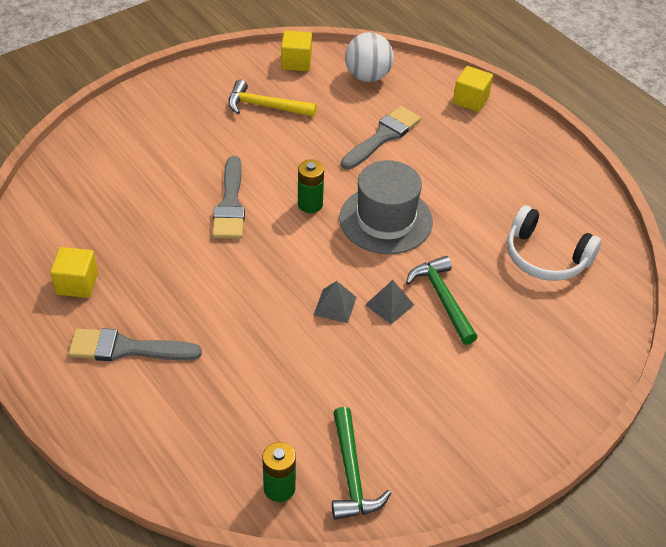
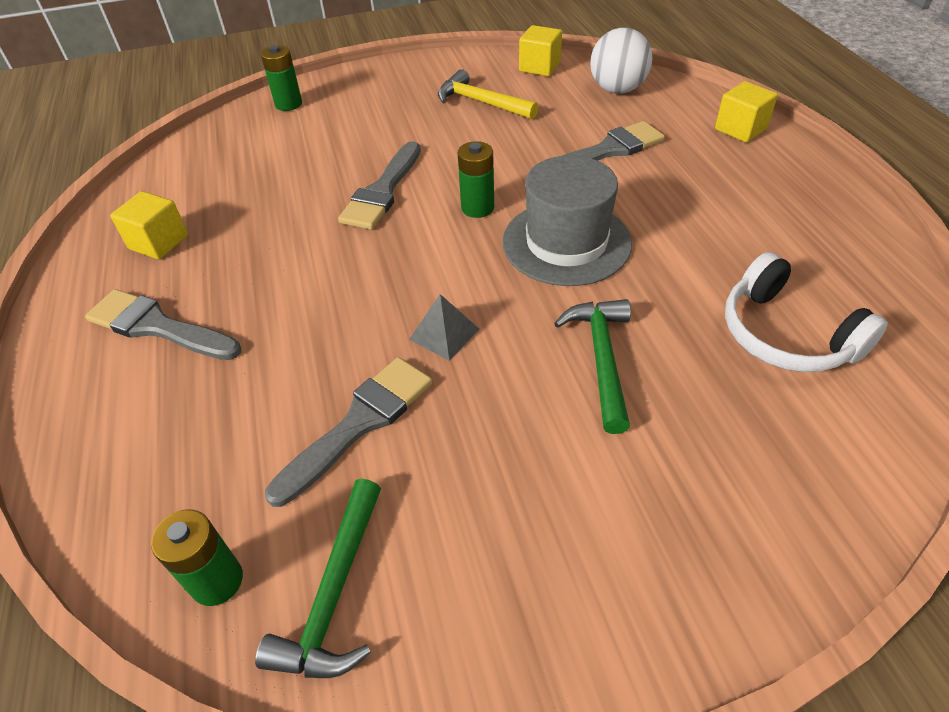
camera: 25 degrees right, 0 degrees up
(100, 135) = (288, 104): none -> green battery
(311, 378) = (359, 424): none -> grey brush
(389, 304) = (520, 349): grey pyramid -> none

